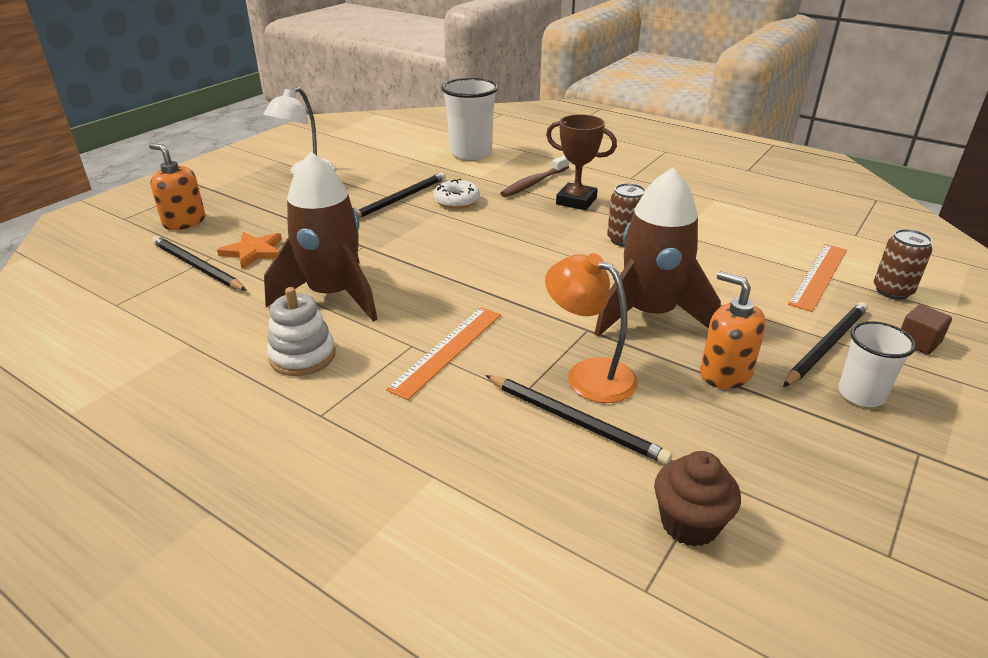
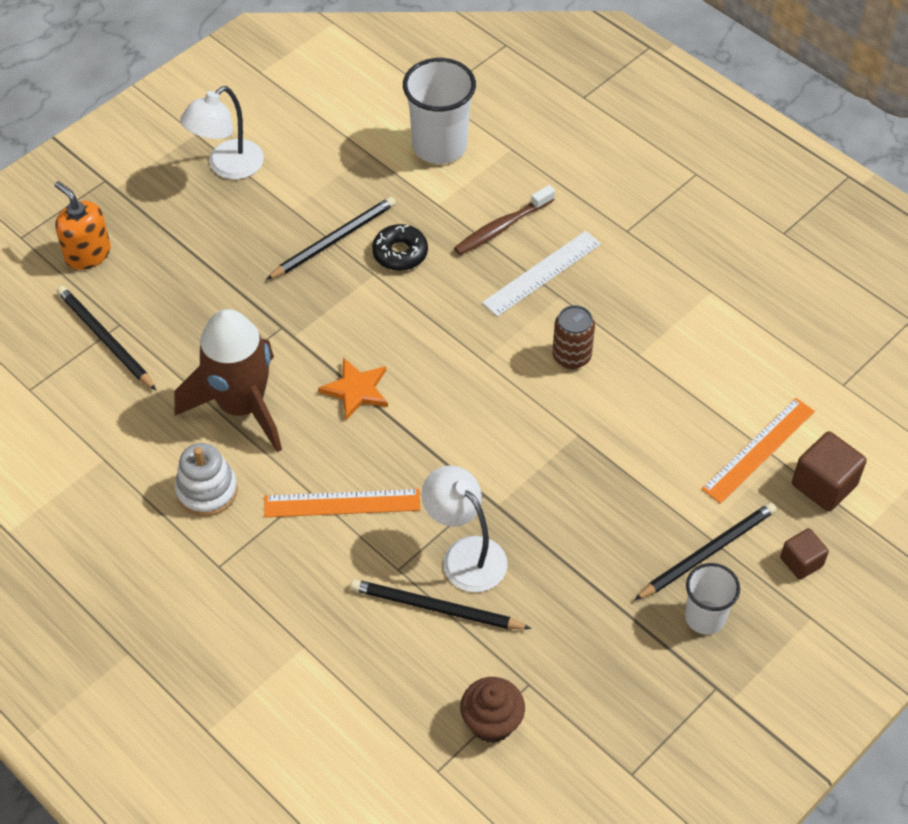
camera: 10 degrees right, 20 degrees up
(254, 252) = (163, 321): orange star -> orange star (356, 390)
(447, 350) = (342, 503): orange ruler -> orange ruler turned 45 degrees clockwise
(456, 201) = (400, 253): white donut -> black donut
(575, 421) = (435, 608): black pencil -> black pencil turned 150 degrees clockwise
(576, 201) = (541, 273): brown trophy -> white ruler
(589, 374) = (465, 554): orange lamp -> white lamp
(650, 314) = (553, 483): brown rocket -> none
(725, 373) = (592, 572): orange soap dispenser -> none
(892, 291) = (824, 485): brown can -> brown cube

